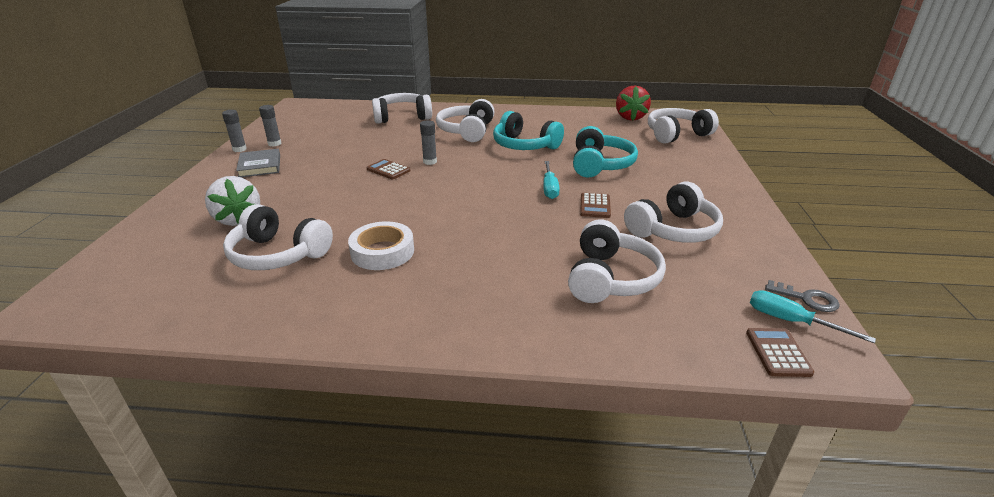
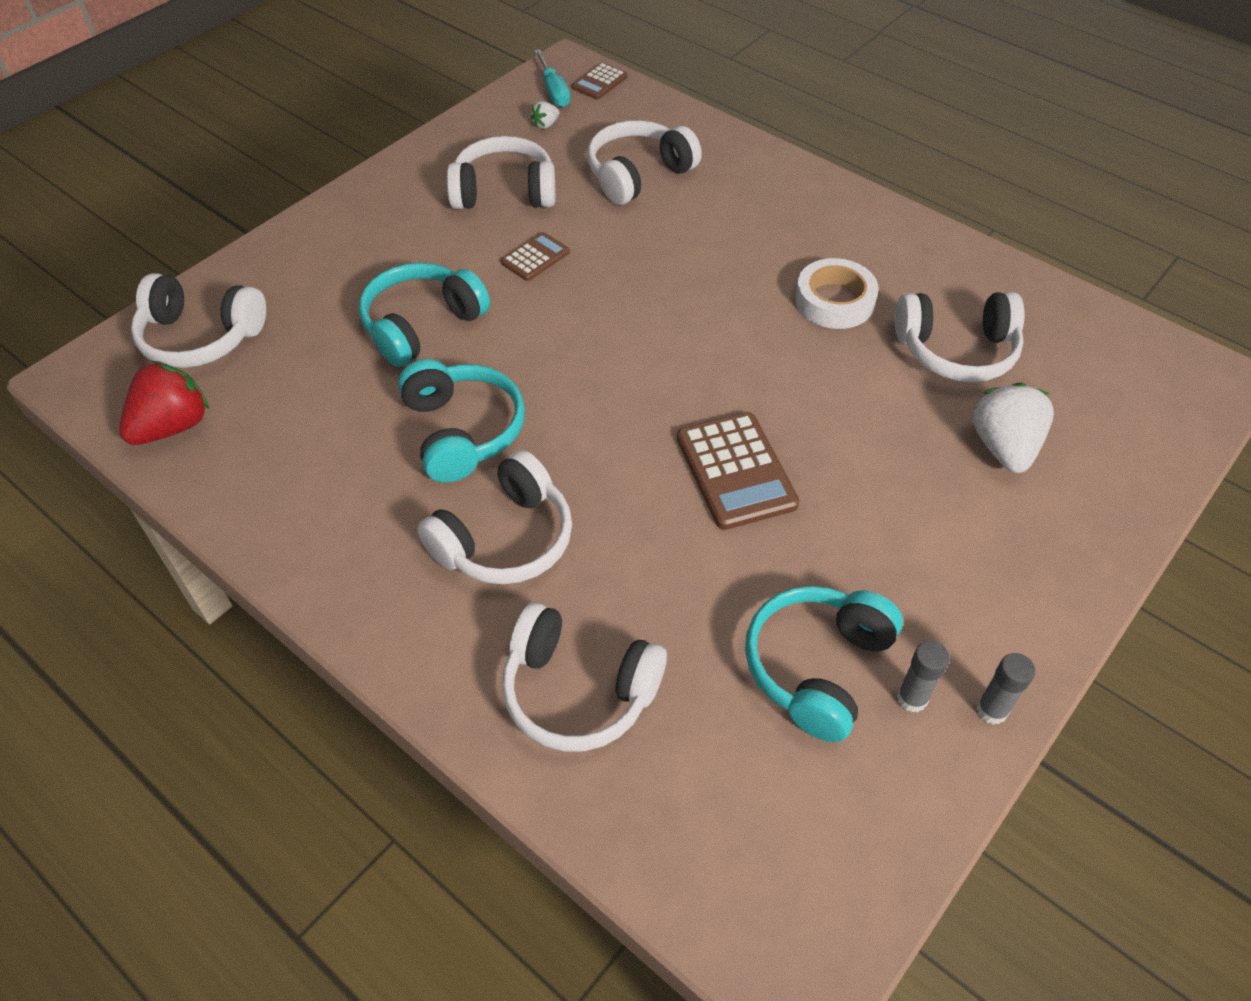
camera: 145 degrees left, 20 degrees up
(260, 166) = (955, 604): grey book -> none
(278, 254) = (956, 350): white headphones -> white headphones turned 120 degrees clockwise
(317, 140) = (817, 667): none -> turquoise headphones
(388, 170) = (736, 471): brown calculator -> brown calculator, size x1.78
(430, 162) = (654, 462): grey glue stick -> none
(549, 188) = (548, 312): turquoise screwdriver -> none
(737, 286) = (546, 124): none -> white strawberry
(807, 299) = (511, 96): grey key -> none

